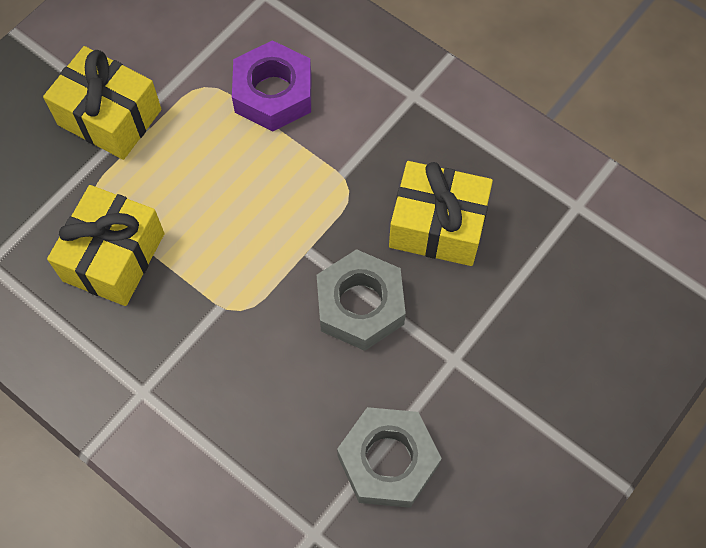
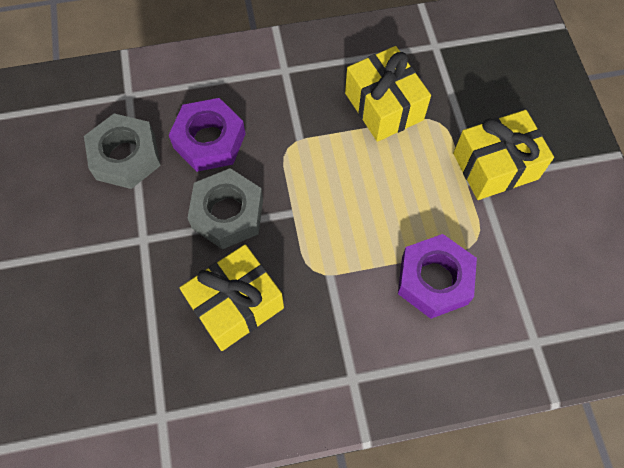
camera: 130 degrees right, 0 degrees up
(296, 392) = (209, 141): none -> purple nut

